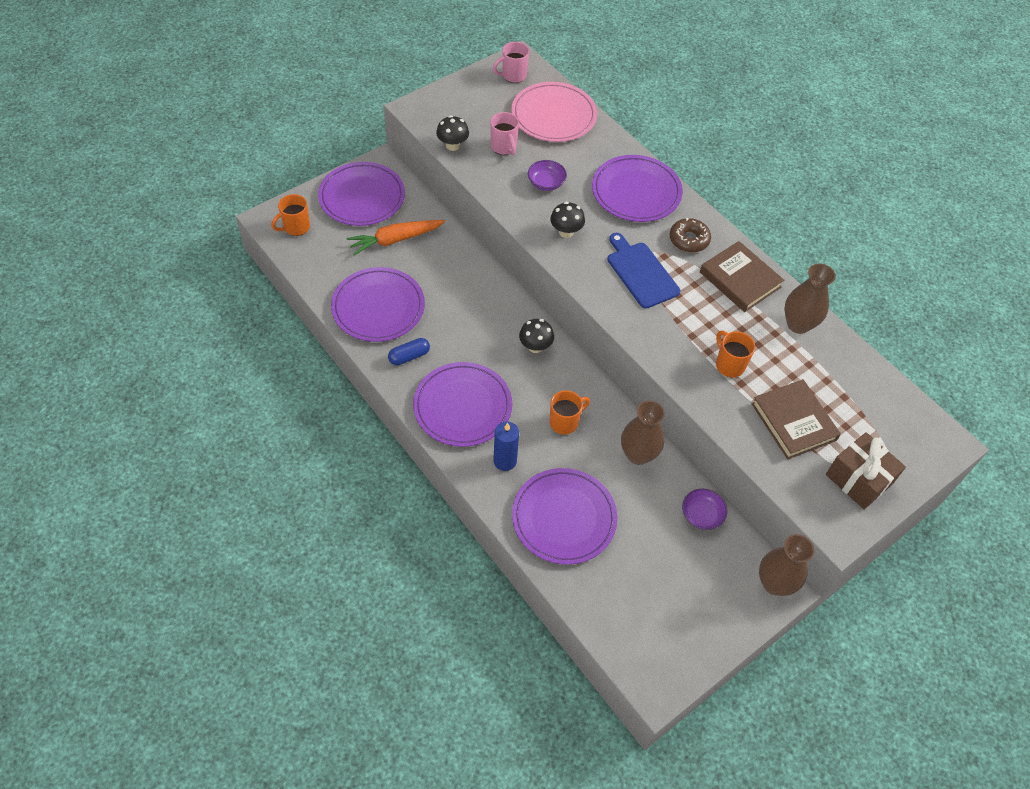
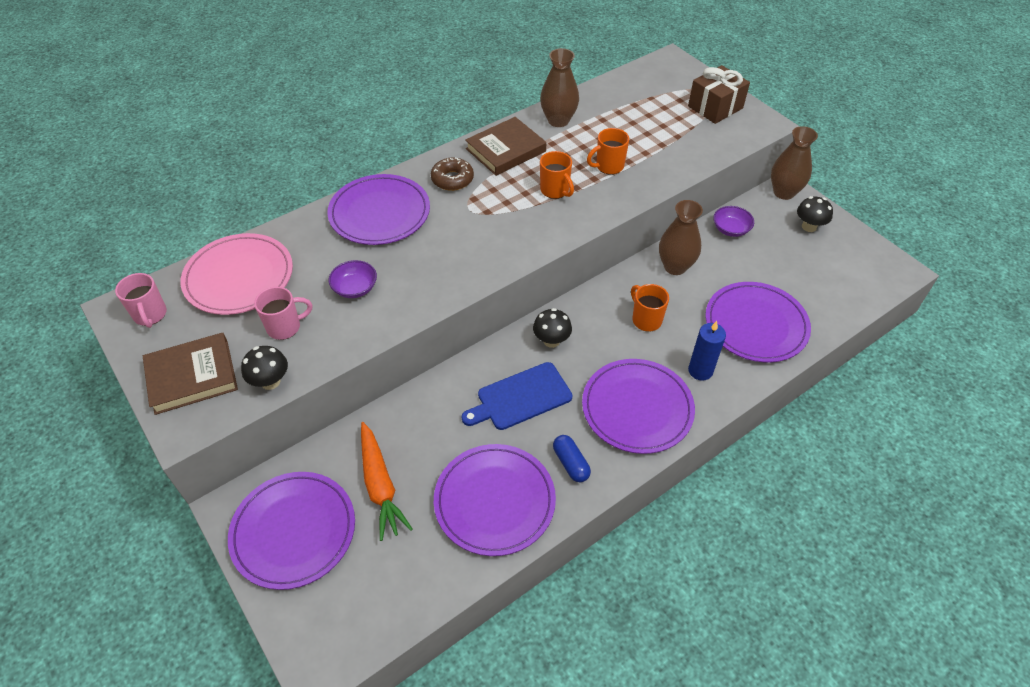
camera: 85 degrees left, 5 degrees down
(296, 227) = (341, 621): orange mug -> orange mug (555, 190)
(566, 232) = (435, 273): black mushroom -> black mushroom (809, 227)
(641, 272) = (496, 217): blue cutting board -> blue cutting board (520, 397)
(793, 422) = (665, 135): brown book -> brown book (192, 376)

